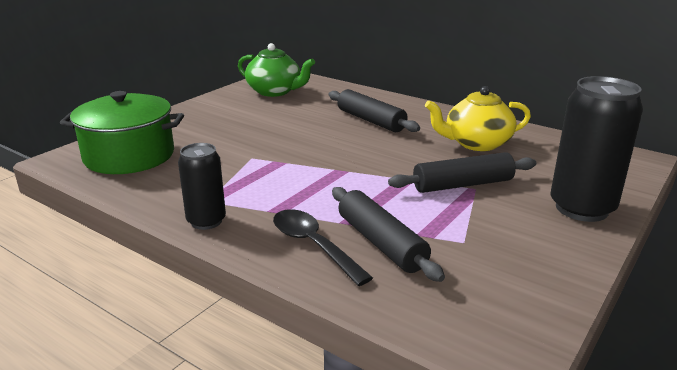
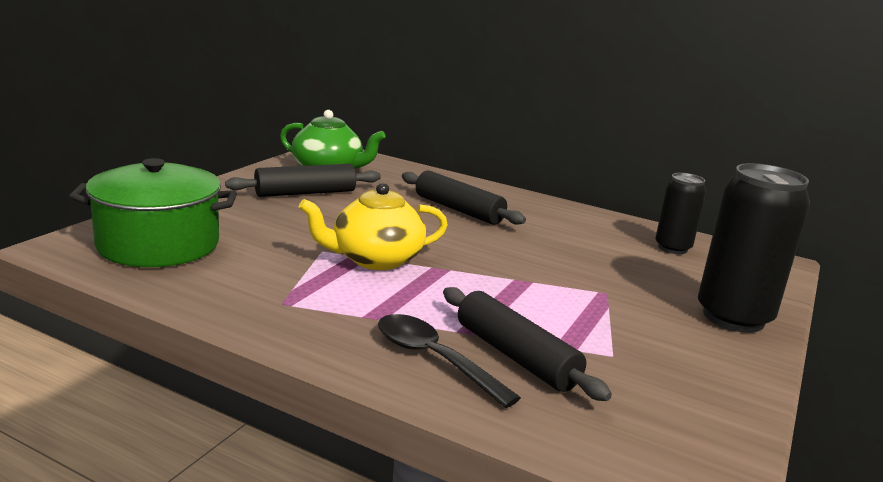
camera: 10 degrees left, 5 degrees down
(206, 221) = (287, 328): black can -> black can (672, 248)
(462, 184) = (591, 288): black rolling pin -> black rolling pin (305, 193)
(476, 143) = (592, 240): yellow teapot -> yellow teapot (375, 259)

